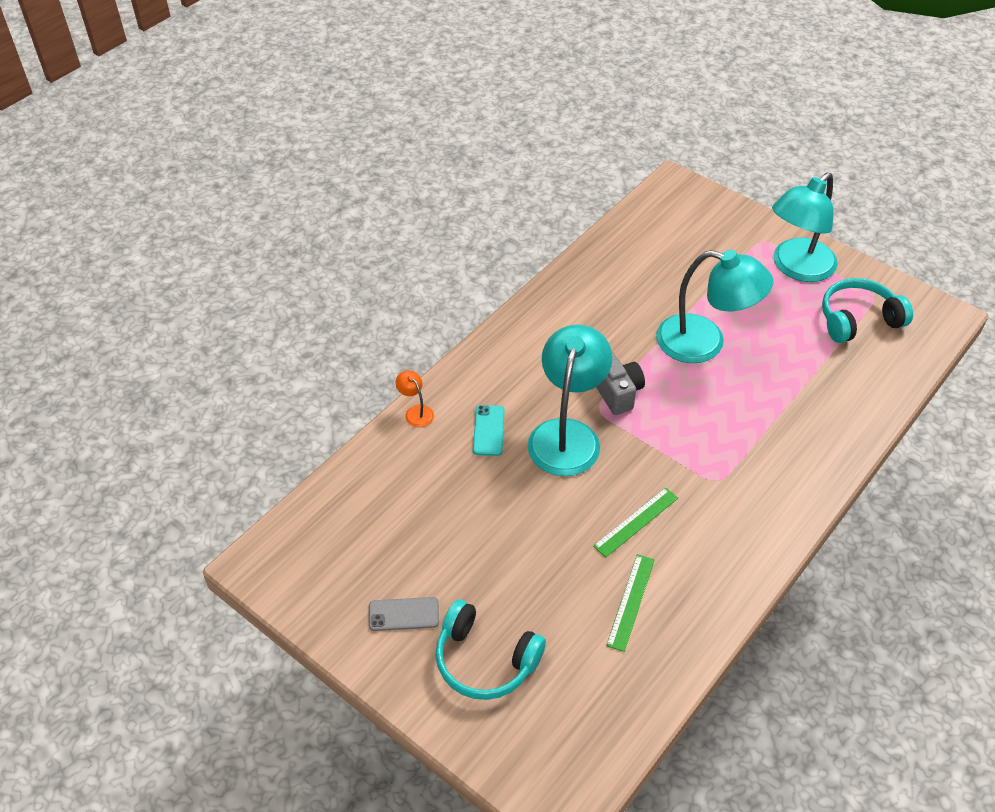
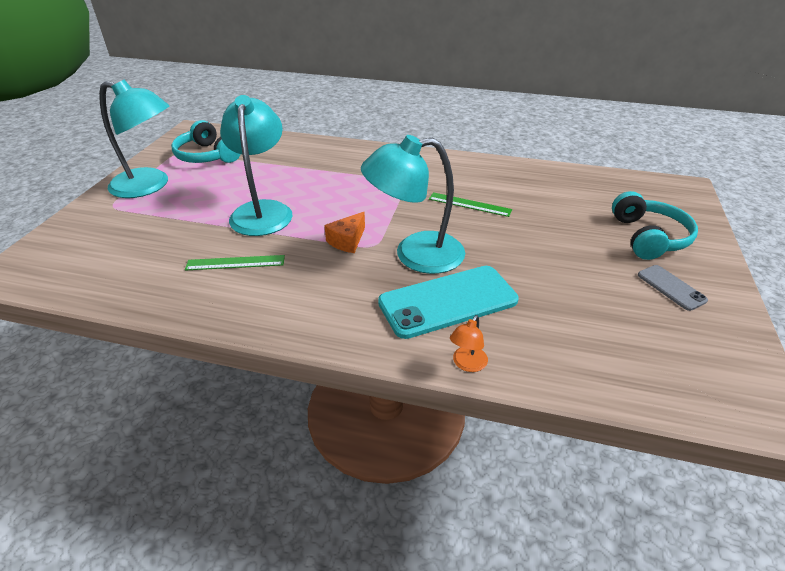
camera: 115 degrees left, 10 degrees down
(488, 430) = (448, 301): turquoise phone -> turquoise phone, size x2.02
(616, 392) = (347, 241): grey camera -> orange cheese
(631, 602) = (533, 193): green ruler -> green ruler (235, 263)

